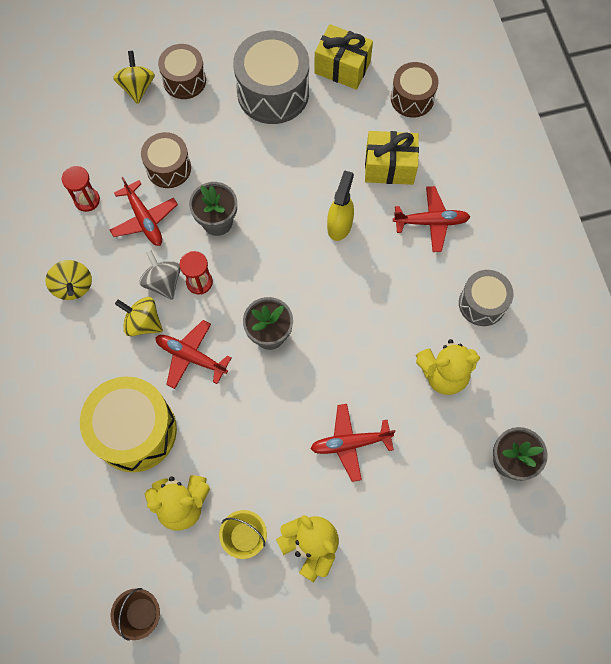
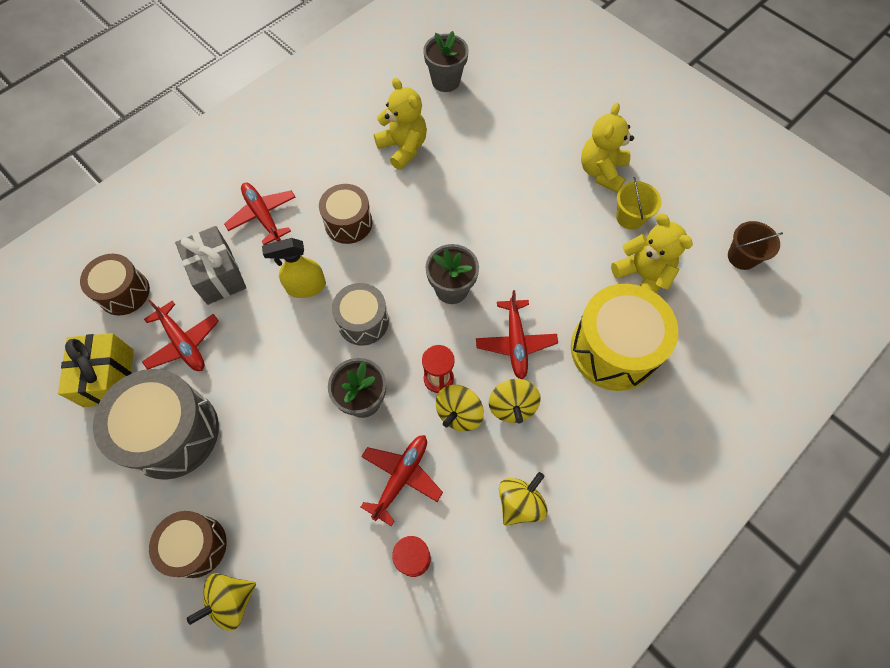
camera: 120 degrees left, 5 degrees down
(163, 282) = (459, 413): grey spinning top -> yellow spinning top
(168, 168) = (325, 490): brown drum -> brown drum (348, 223)
(350, 443) = (505, 183): red plane -> red plane (183, 343)
(389, 167) = (218, 275): yellow gift -> grey gift
(482, 303) = (324, 147): grey drum -> grey drum (363, 321)

